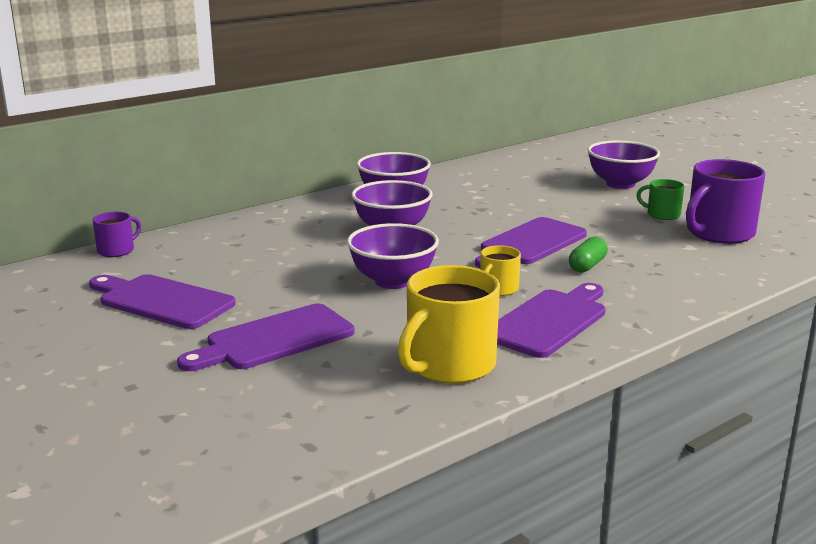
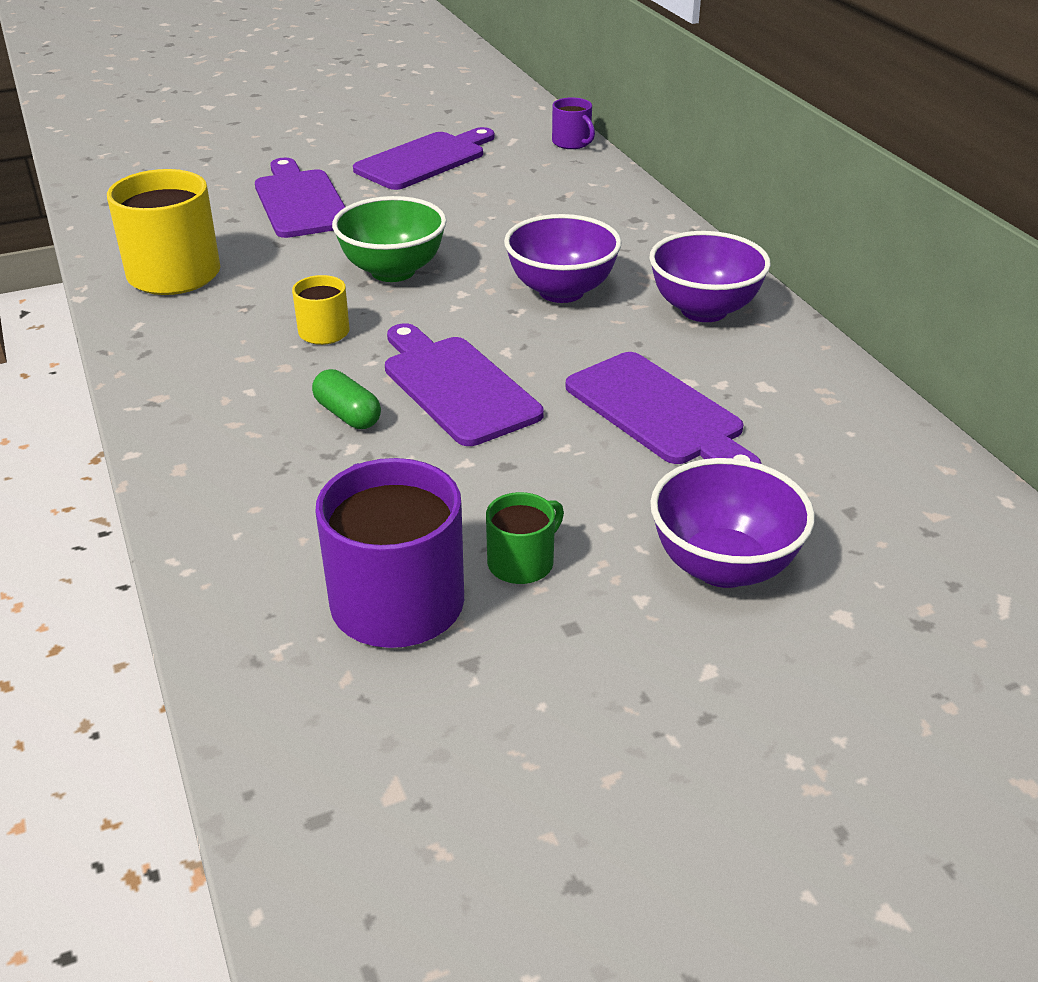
camera: 105 degrees right, 15 degrees up
(393, 281) = (393, 271): purple bowl -> green bowl
(549, 321) = (212, 346): purple cutting board -> purple cutting board (659, 413)

